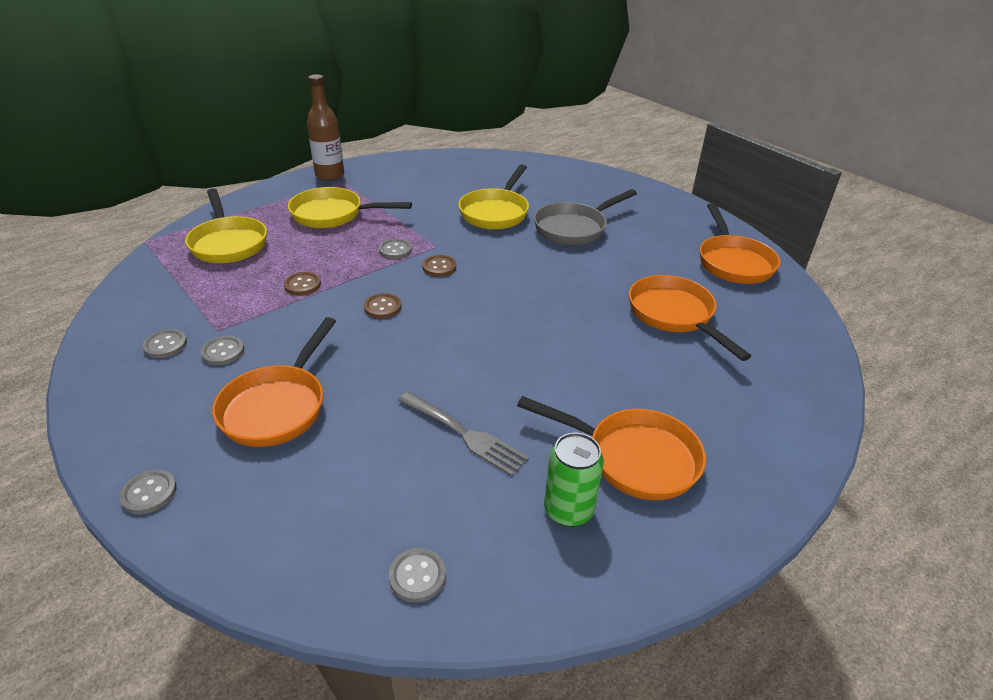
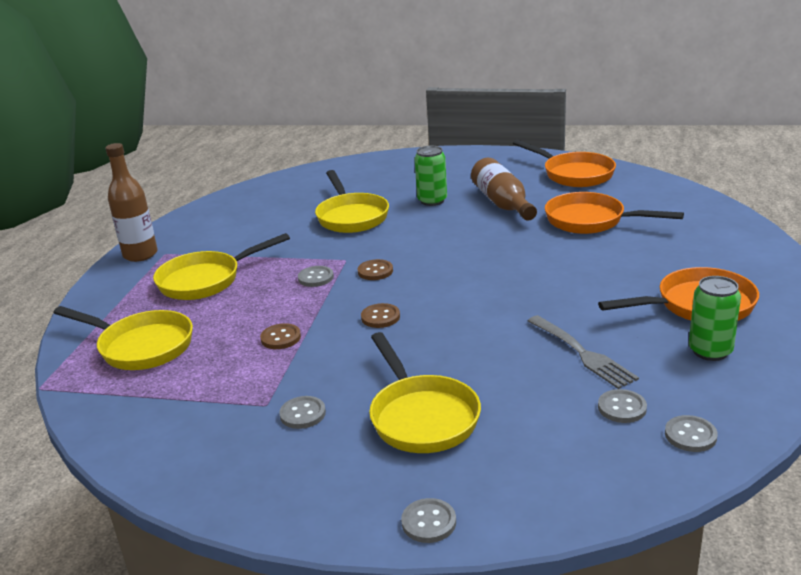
camera: 35 degrees left, 10 degrees down
(165, 345) = (237, 439): grey button -> grey button (622, 408)
(278, 406) = (421, 416): orange pan -> yellow pan
(463, 434) = (581, 353): grey fork -> grey fork turned 60 degrees clockwise
(574, 228) = (432, 201): grey pan -> green can
(625, 259) = (503, 203): none -> brown bottle

